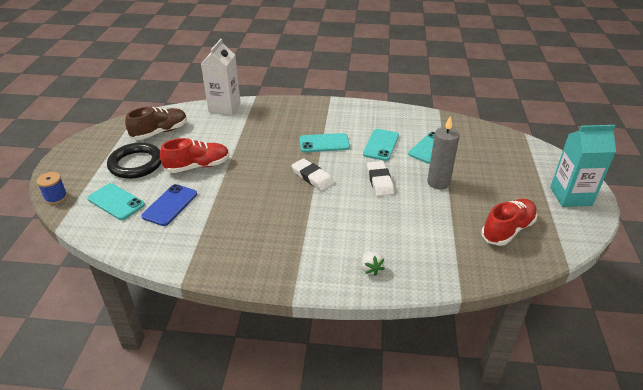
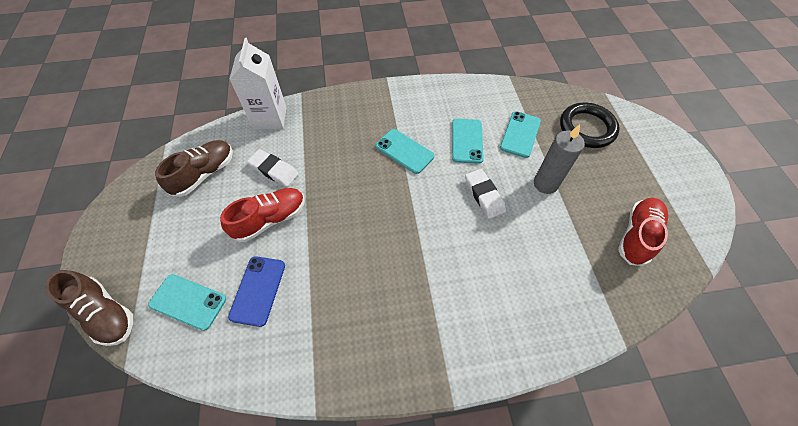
camera: 15 degrees left, 20 degrees up
(56, 197) = (106, 313): blue spool -> brown shoe
(136, 164) = (192, 233): black ring -> black ring (587, 128)
(312, 177) = (409, 206): white eraser -> white eraser (274, 170)
(324, 143) = (404, 151): turquoise phone -> turquoise phone turned 60 degrees clockwise
(371, 269) = (520, 330): white strawberry -> none
(570, 196) = (679, 173): turquoise carton -> none

